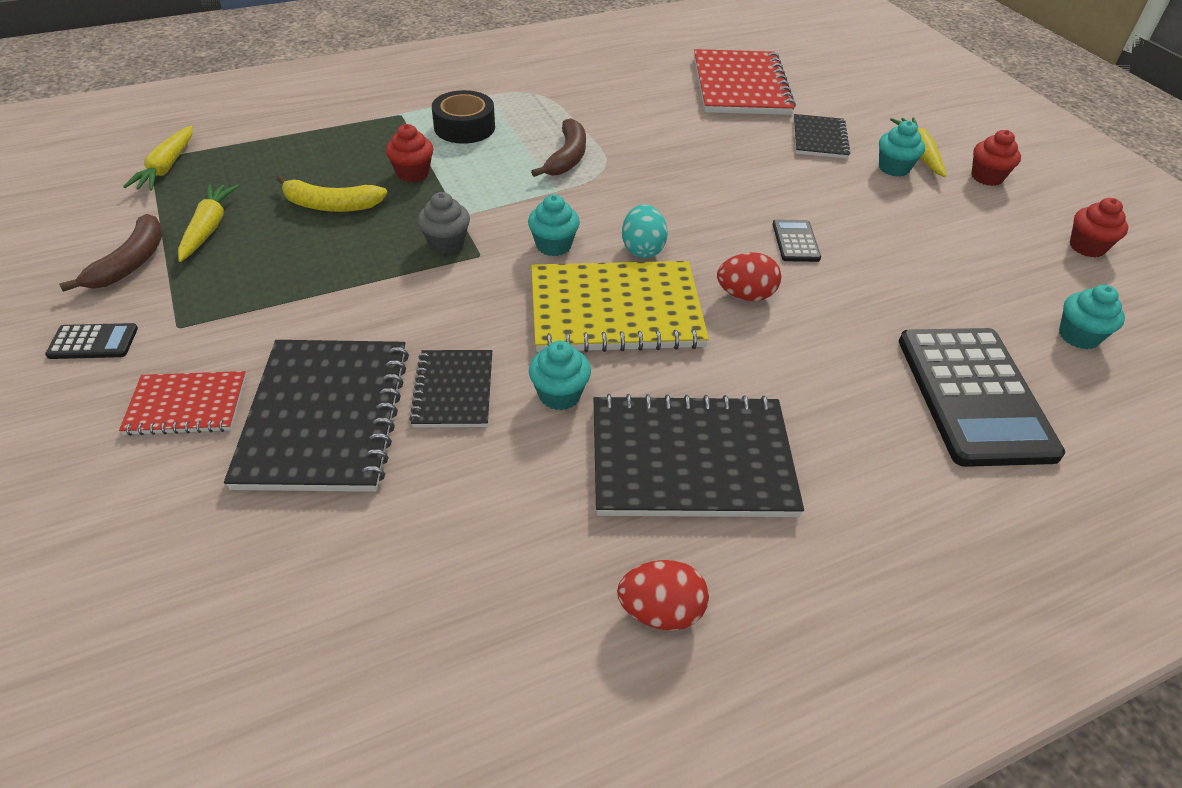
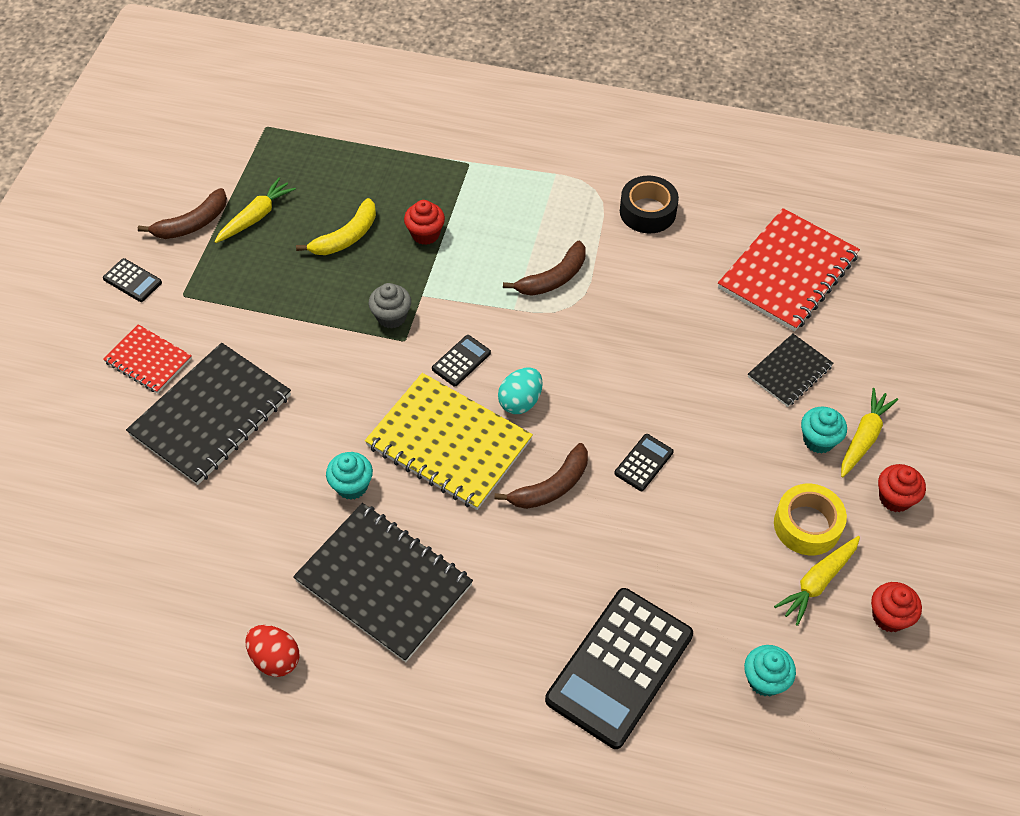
camera: 40 degrees right, 10 degrees up
(167, 167) = (270, 140): yellow carrot -> yellow carrot (817, 582)
(331, 205) = (346, 237): yellow banana -> yellow banana turned 90 degrees counterclockwise
(454, 390) = (294, 442): black notebook -> none
(464, 127) = (504, 203): black tape -> black tape (647, 211)
(553, 245) = (461, 361): turquoise cupcake -> black calculator
(745, 295) = (551, 486): red egg -> brown banana
(959, 221) = (807, 525): none -> yellow tape

